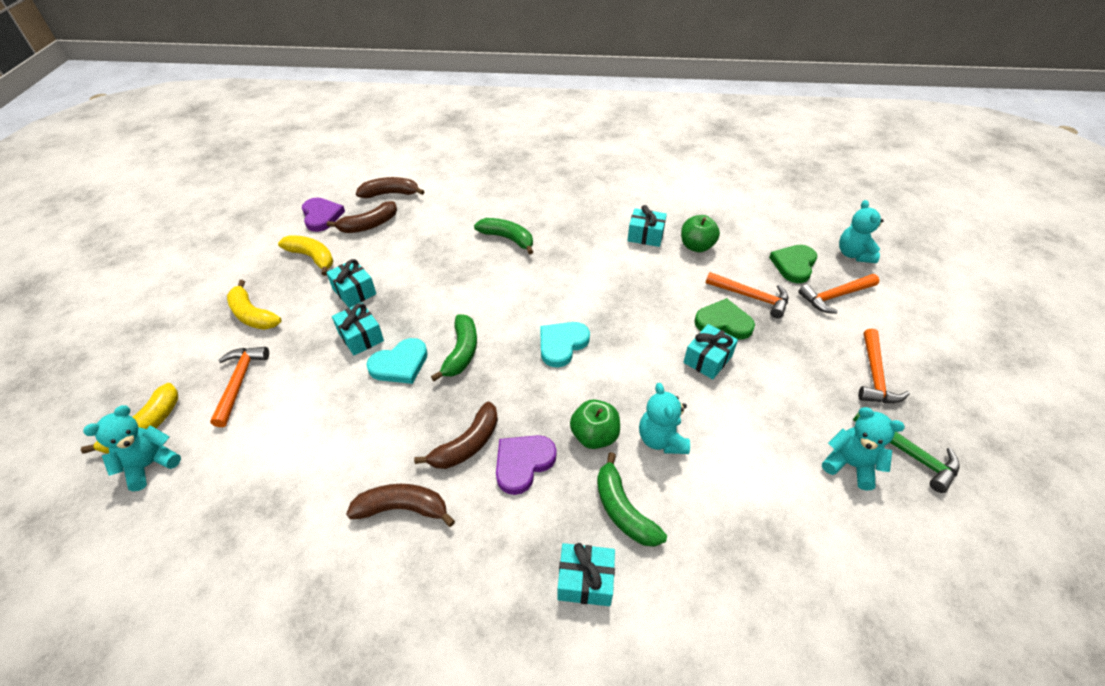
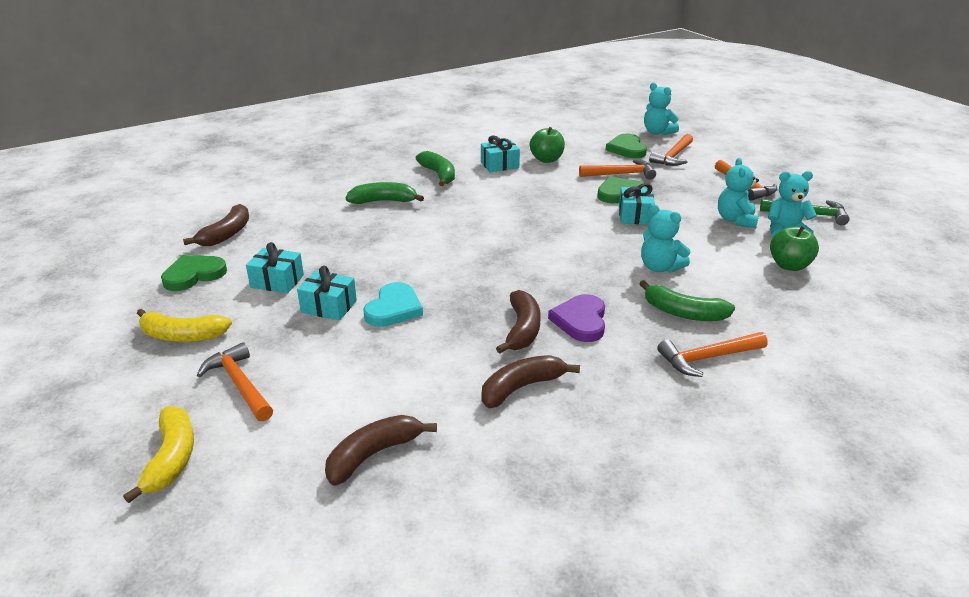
camera: 35 degrees left, 15 degrees down
(150, 464) = (220, 480): turquoise teddy bear -> turquoise teddy bear (735, 220)
(312, 257) = (194, 275): yellow banana -> green heart
(321, 216) = (160, 244): purple heart -> none
(390, 194) = (219, 207): brown banana -> brown banana (373, 454)
(461, 352) = (440, 281): green banana -> green banana (439, 175)
(562, 344) = (518, 246): turquoise heart -> none
(585, 580) = (707, 358): turquoise gift -> orange hammer
(594, 436) = (612, 285): green apple -> green apple (789, 265)

